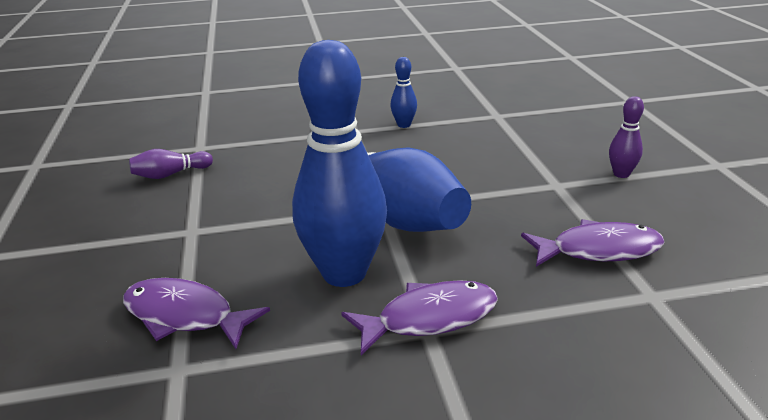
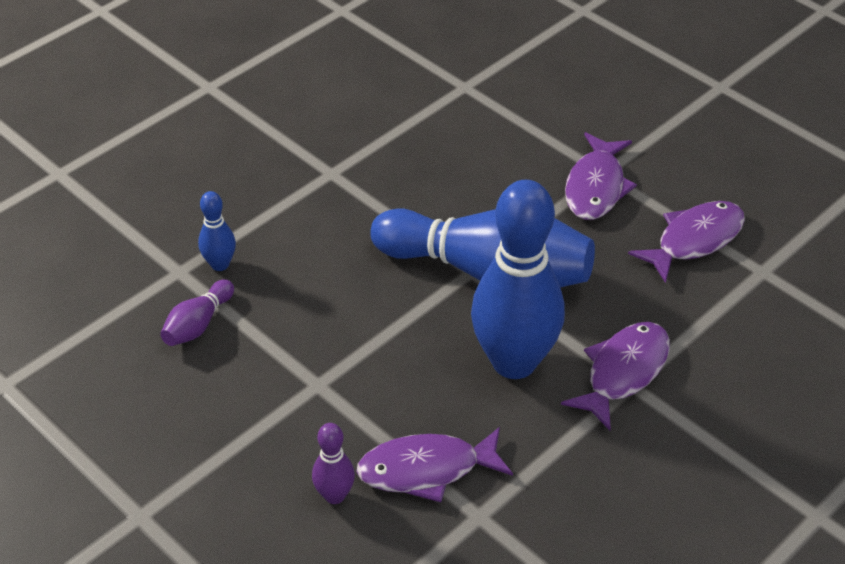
camera: 35 degrees left, 15 degrees up
(404, 125) = (379, 141): blue bowling pin -> blue bowling pin (220, 264)
(540, 191) = (596, 187): none -> purple fish
(621, 174) = (649, 134): purple bowling pin -> purple bowling pin (334, 495)

